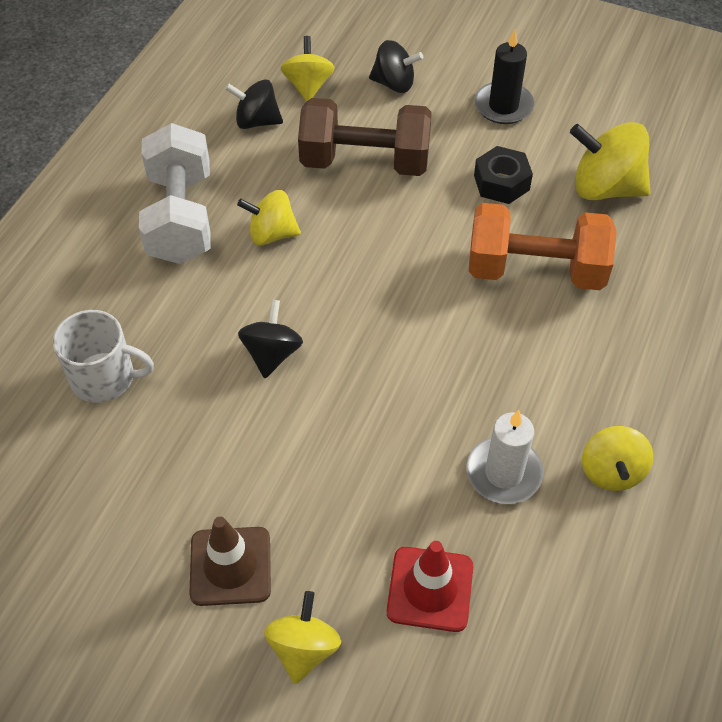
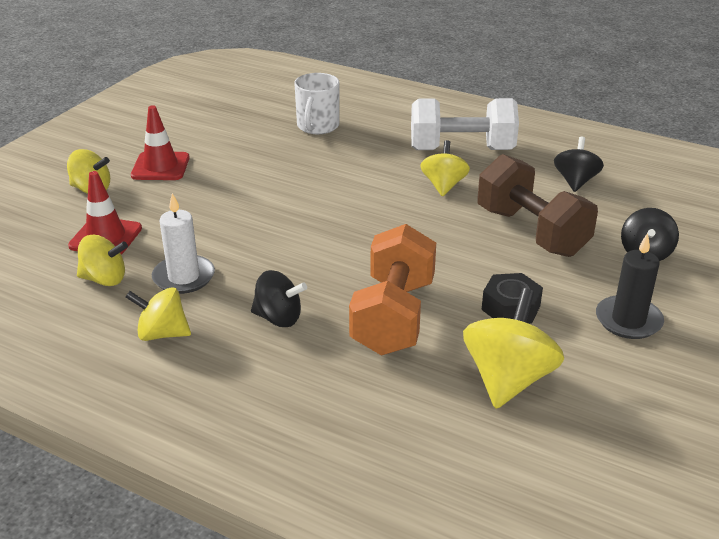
camera: 95 degrees right, 20 degrees down
(230, 566) = (160, 167): brown traffic cone -> red traffic cone
(272, 354) = (324, 183): black spinning top -> black spinning top (278, 318)
(308, 86) = (628, 207): yellow spinning top -> yellow spinning top (104, 279)
(365, 162) = (531, 232): brown dumbbell -> brown dumbbell turned 45 degrees counterclockwise

